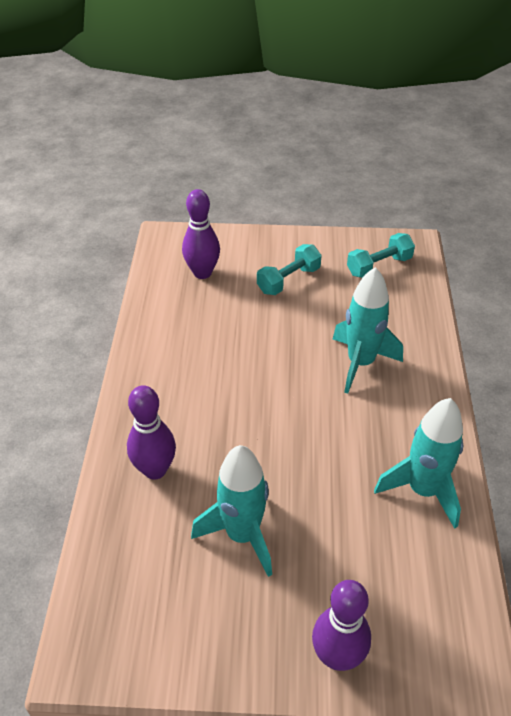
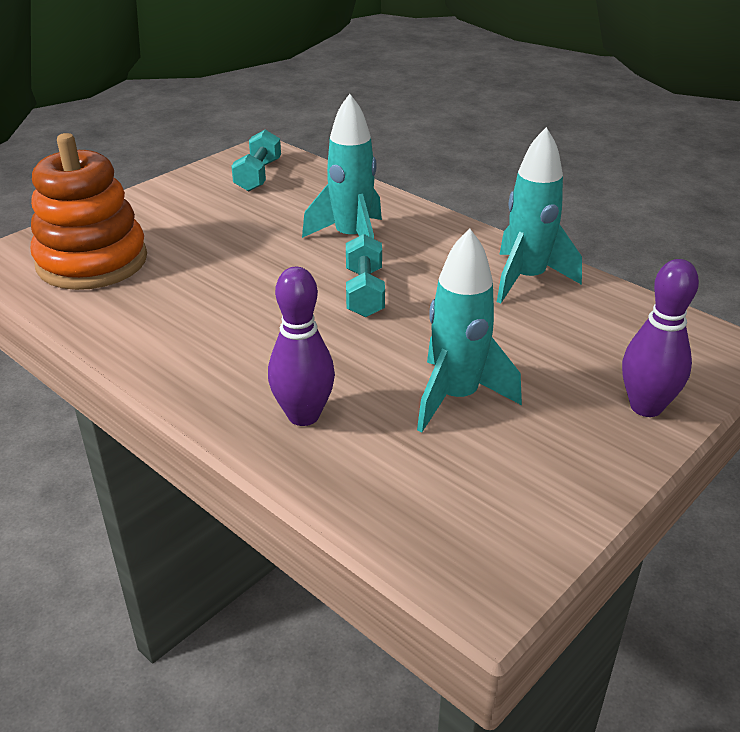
camera: 50 degrees left, 10 degrees down
(202, 273) = (92, 261): purple bowling pin -> orange stacking toy
(288, 280) = (193, 223): turquoise dumbbell -> turquoise dumbbell (364, 292)

